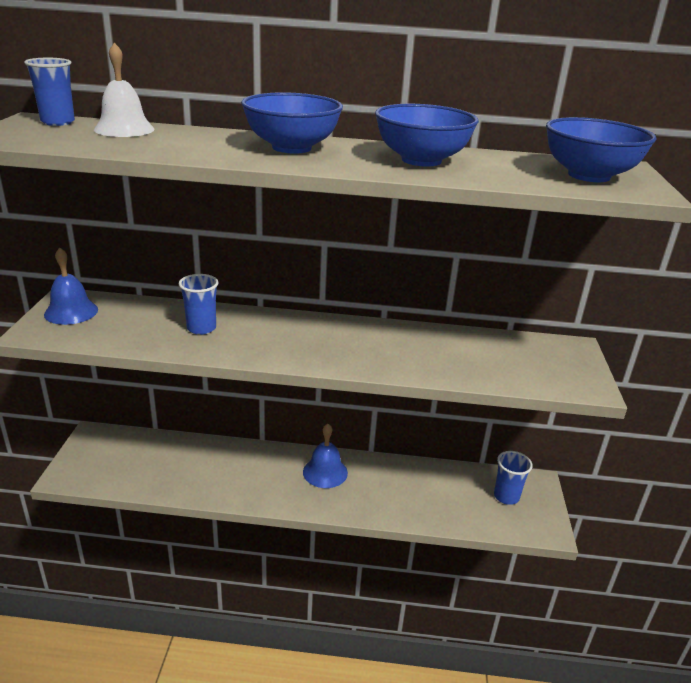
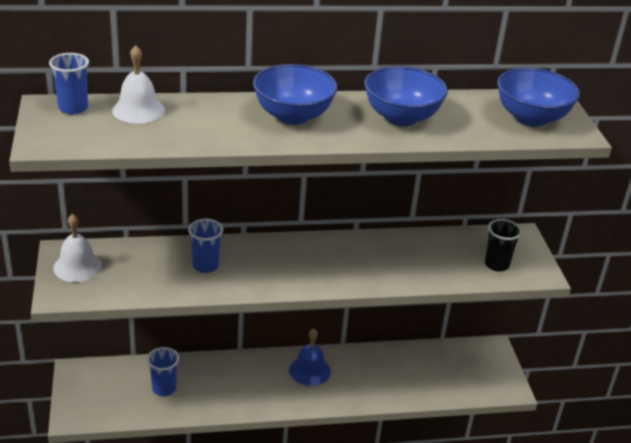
camera: 15 degrees left, 5 degrees up
(71, 312) = (77, 266): blue bell -> white bell
(506, 496) = (470, 365): blue cup -> blue cup (164, 388)
(536, 371) = (496, 264): none -> black cup

